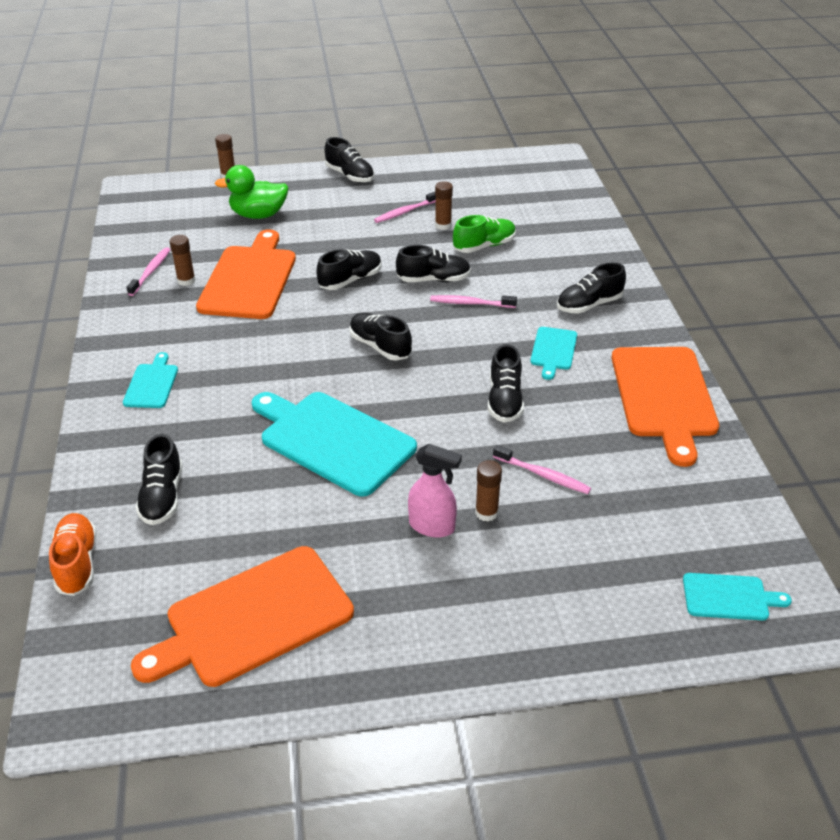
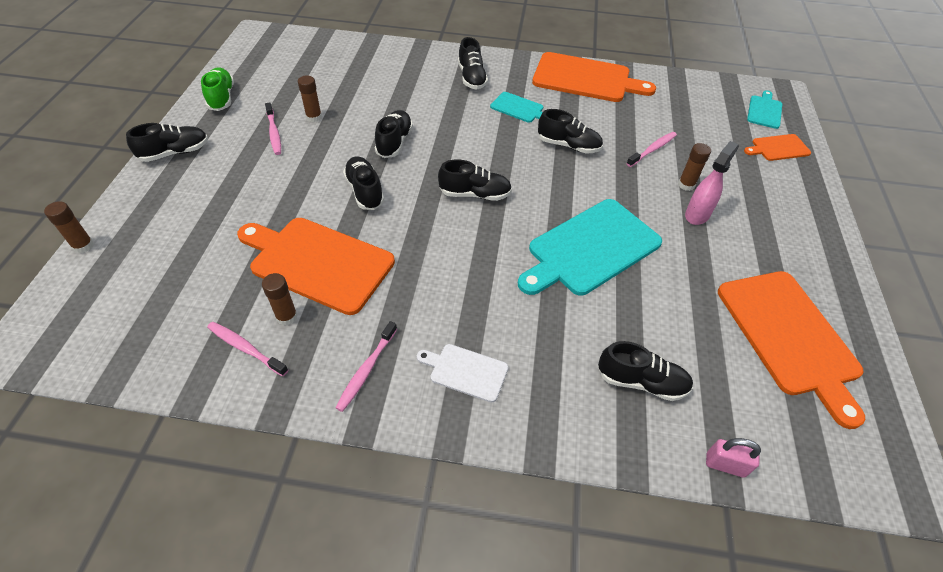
camera: 75 degrees left, 10 degrees up
(77, 563) = (725, 465): orange shoe -> pink padlock
(151, 384) = (465, 371): turquoise cutting board -> white cutting board
(258, 215) = (195, 234): green duck -> none
(380, 346) = (475, 194): black shoe -> black shoe turned 150 degrees counterclockwise
(470, 303) = (439, 131): pink toothbrush -> pink toothbrush (366, 370)
(484, 246) = (362, 104): green shoe -> green shoe (221, 98)
(634, 614) = (778, 148): none -> orange cutting board

